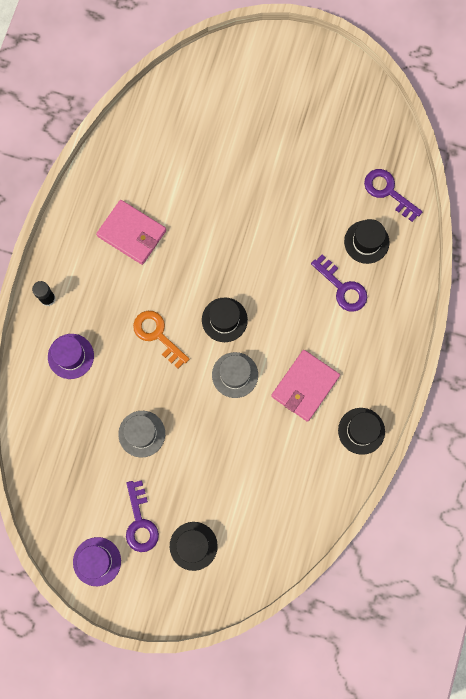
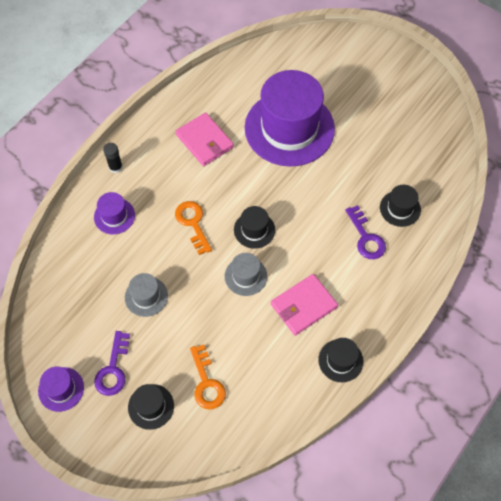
camera: 20 degrees right, 15 degrees down
(218, 185) = (289, 128): none -> purple hat
(238, 501) = (206, 382): none -> orange key
(388, 192) = (432, 176): purple key -> none

